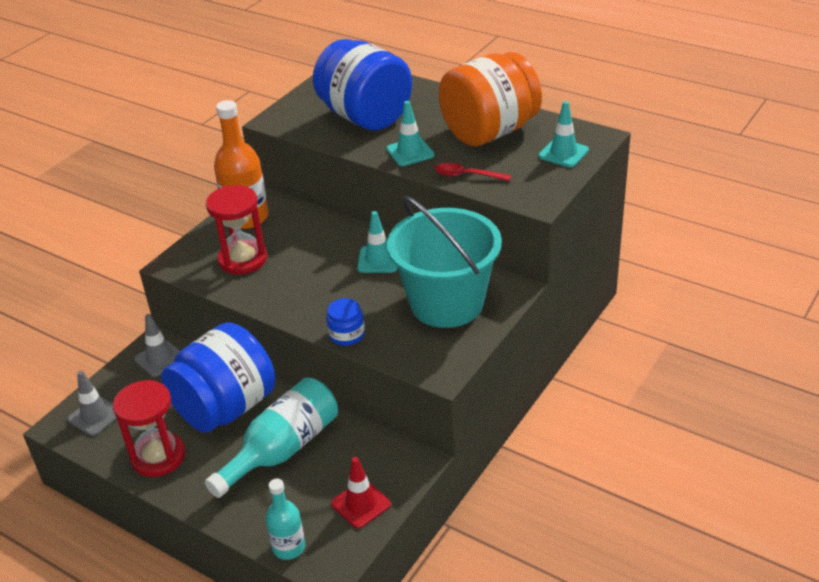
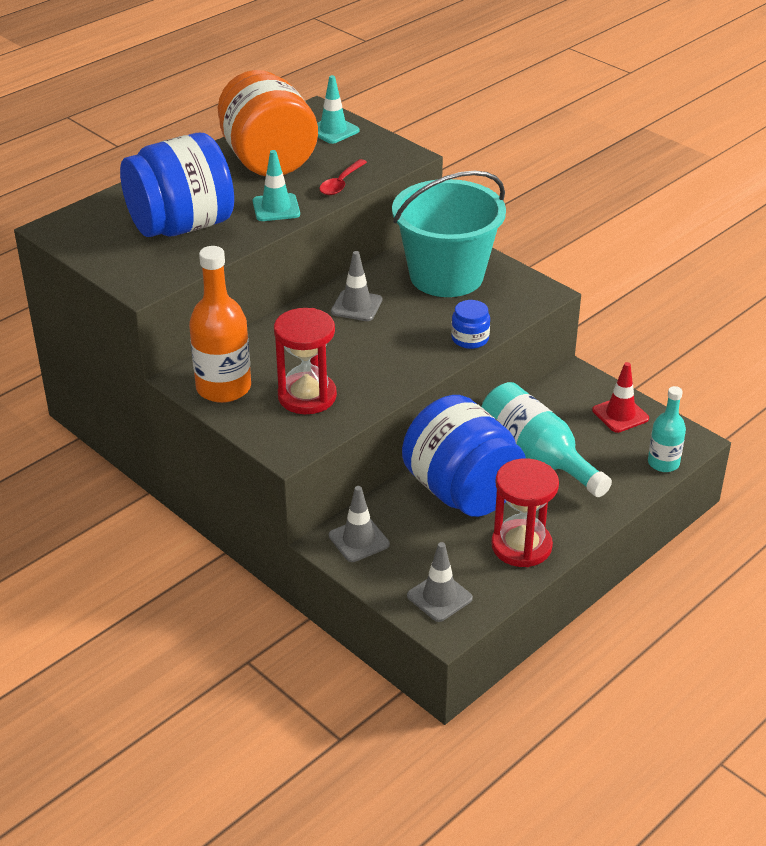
camera: 80 degrees left, 0 degrees up
(378, 260) = (356, 306): turquoise traffic cone -> grey traffic cone

